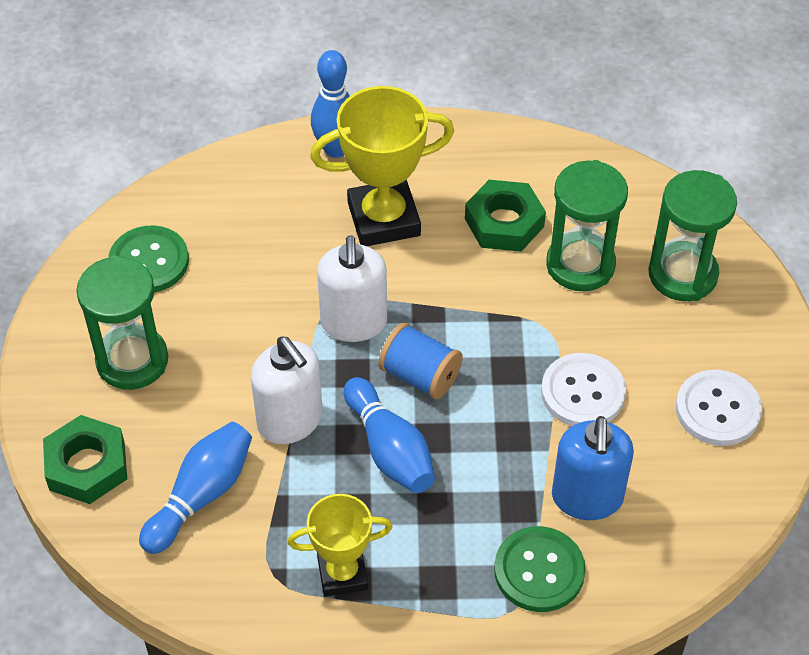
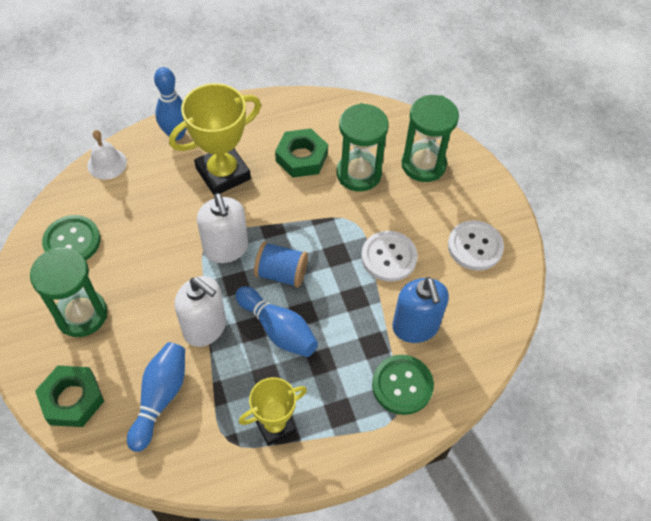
camera: 20 degrees left, 5 degrees up
(228, 168) = (107, 163): none -> white bell

